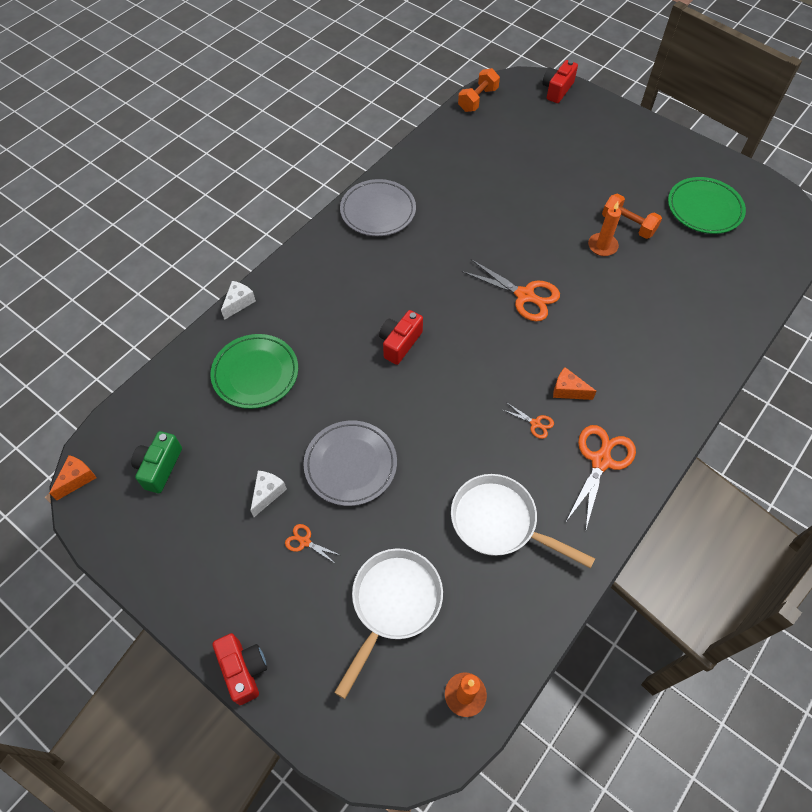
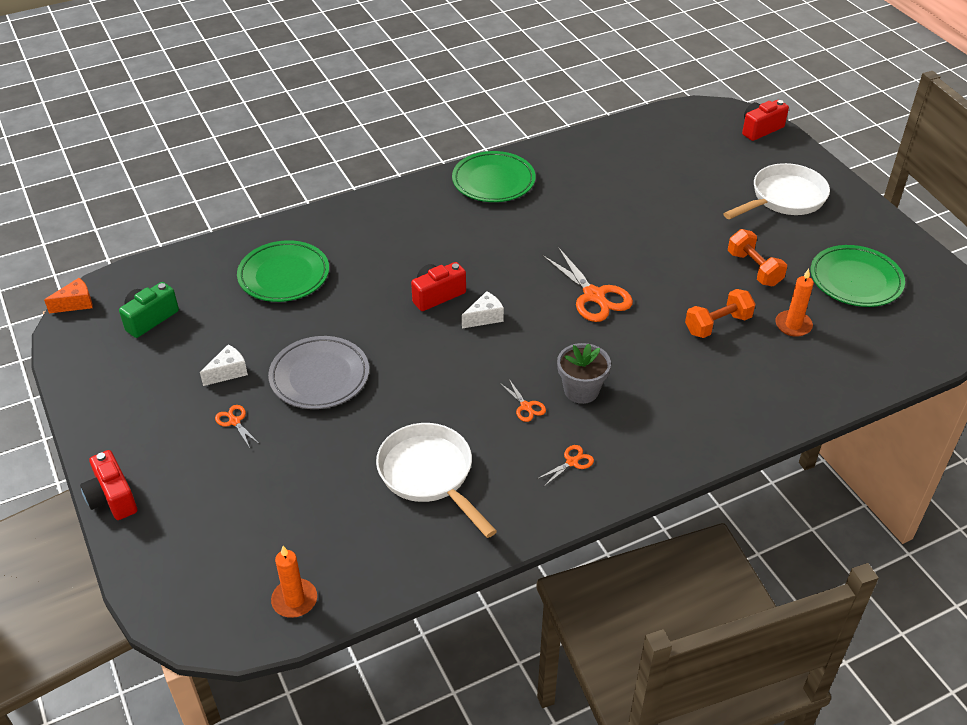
camera: 25 degrees right, 15 degrees down
(239, 303) = (308, 216): white cheese -> white cheese (485, 317)
(244, 669) = (112, 498): red camera -> red camera turned 150 degrees clockwise
(378, 211) = (493, 181): grey plate -> green plate
(393, 604) = (279, 501): white pan -> white pan (784, 198)
(477, 100) = (665, 116): orange dumbbell -> orange dumbbell (717, 324)
(568, 390) = (581, 390): orange cheese -> grey flower pot
(600, 461) = (572, 462): orange scissors -> orange scissors, size x0.48
(602, 246) = (711, 279): orange candle -> orange candle (793, 325)

